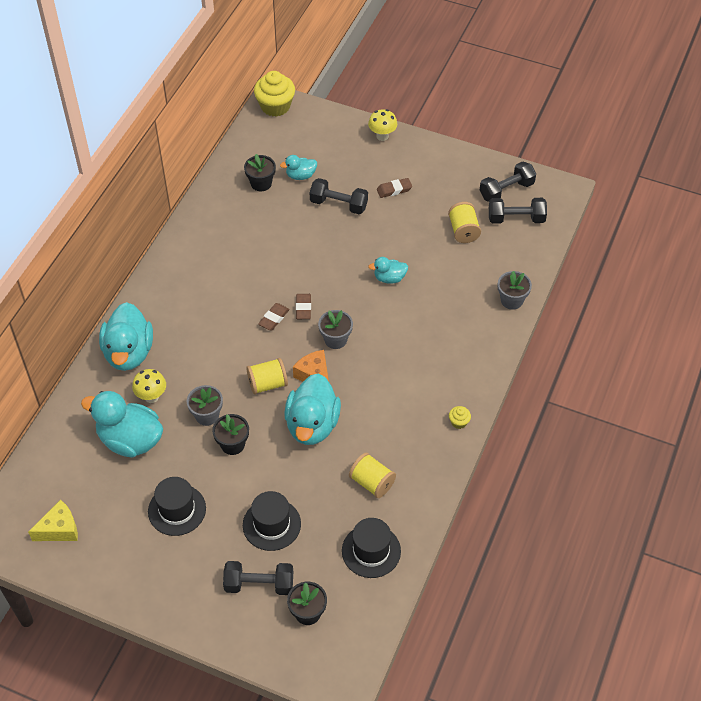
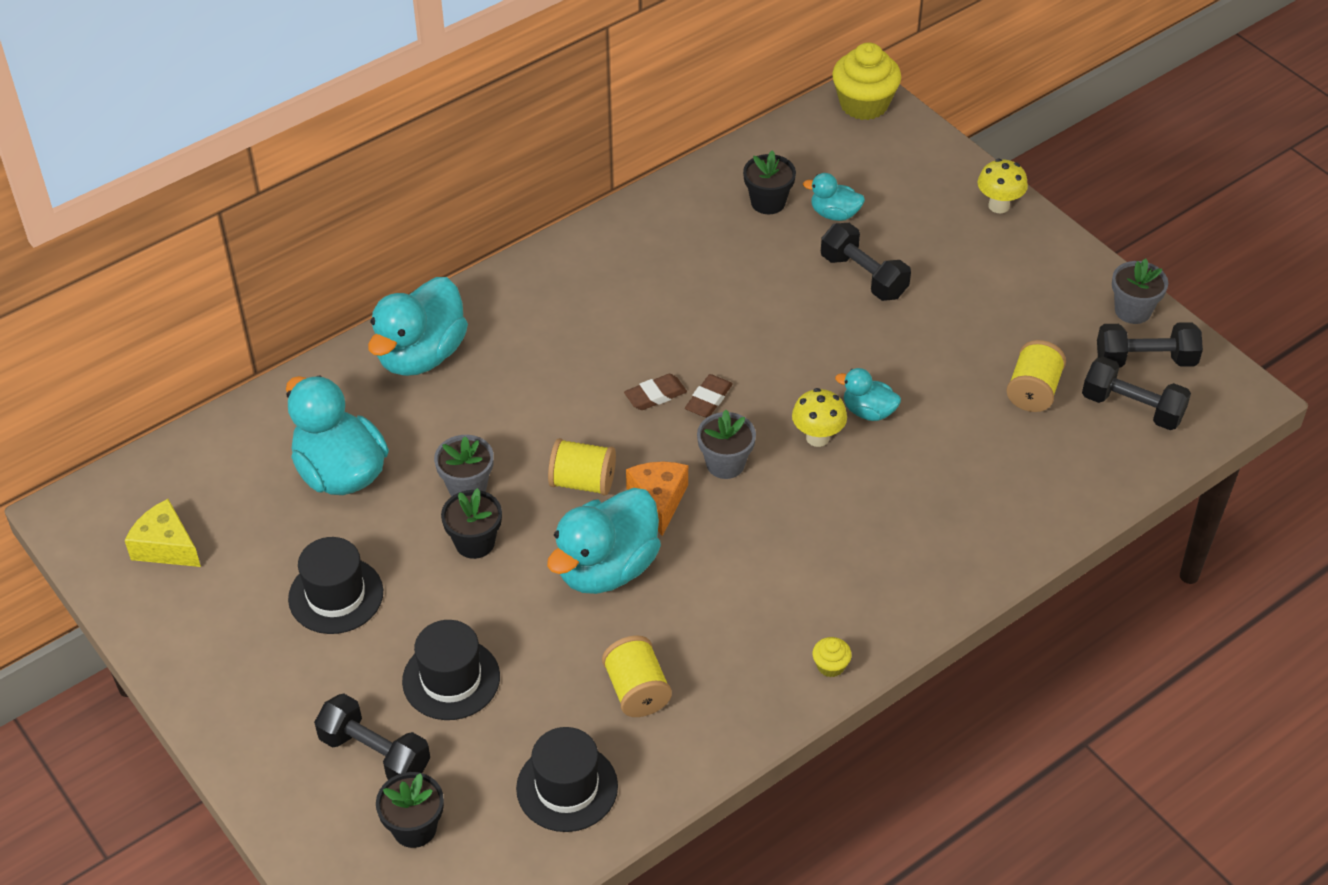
camera: 30 degrees right, 5 degrees down
(60, 529) = (166, 546): yellow cheese -> yellow cheese turned 150 degrees counterclockwise
(151, 397) = (410, 427): yellow mushroom -> yellow mushroom (817, 437)
(394, 190) = (964, 289): brown eraser -> none
(511, 300) = (1040, 525): grey flower pot -> grey flower pot (1132, 310)

